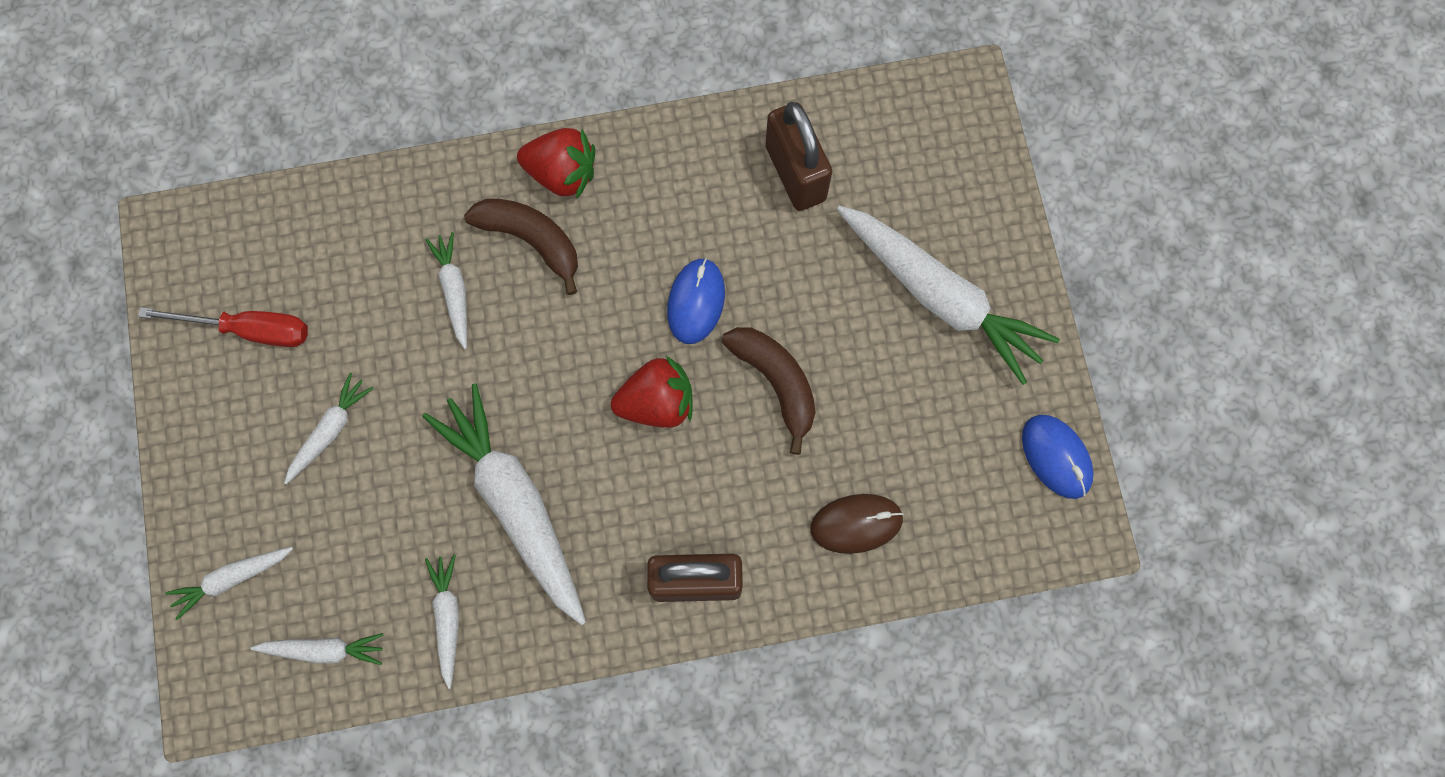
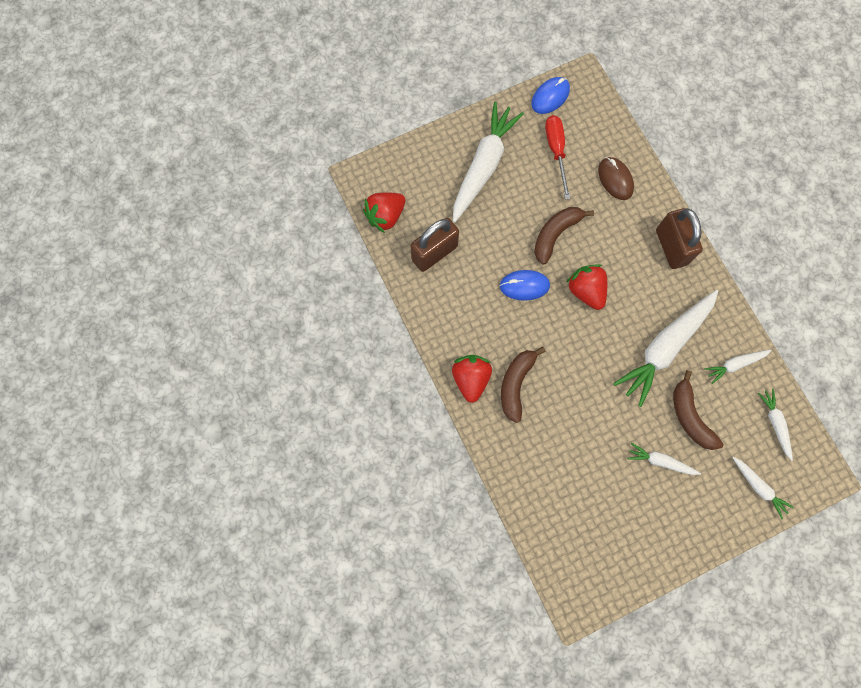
camera: 105 degrees left, 0 degrees up
(249, 330) = (619, 530): red screwdriver -> red screwdriver (556, 151)
(385, 505) = (689, 416): none -> brown banana
(454, 291) = (559, 418): white carrot -> none
(883, 112) = (385, 216): none -> red strawberry

